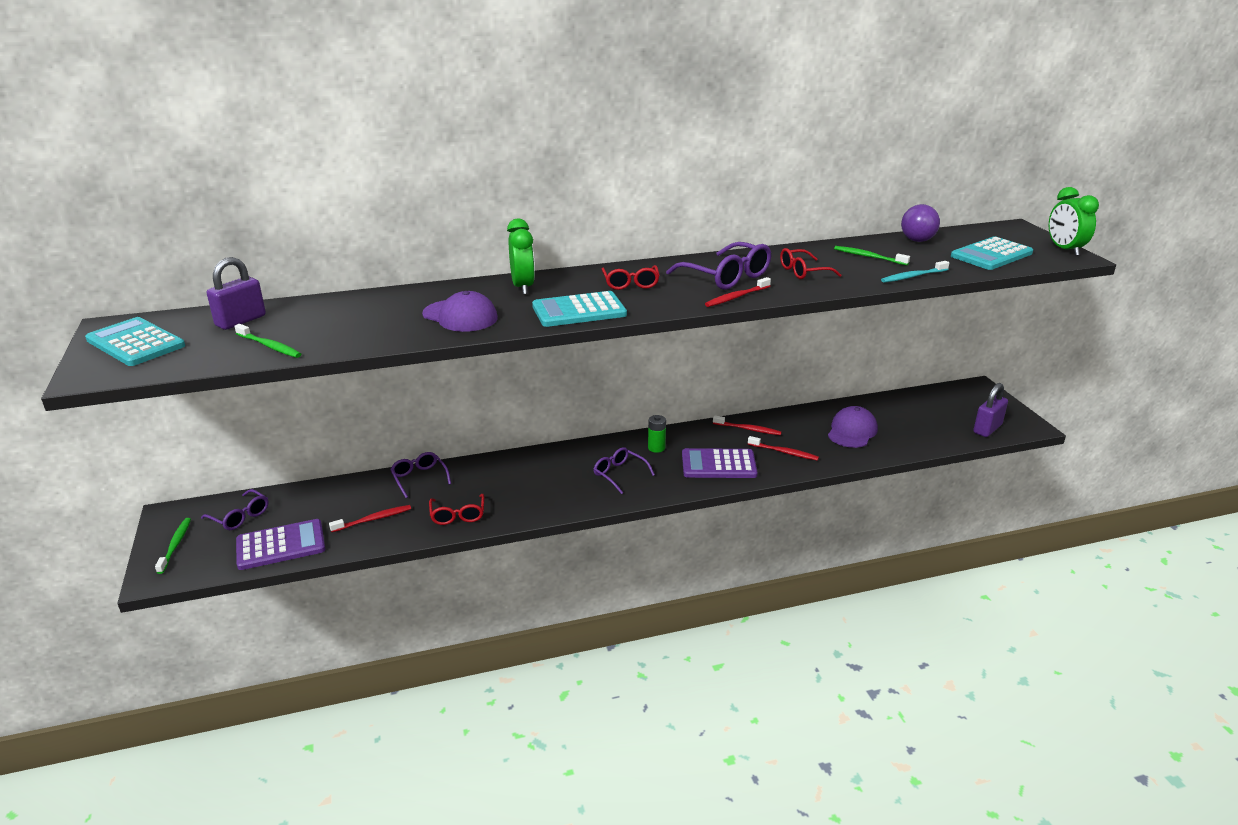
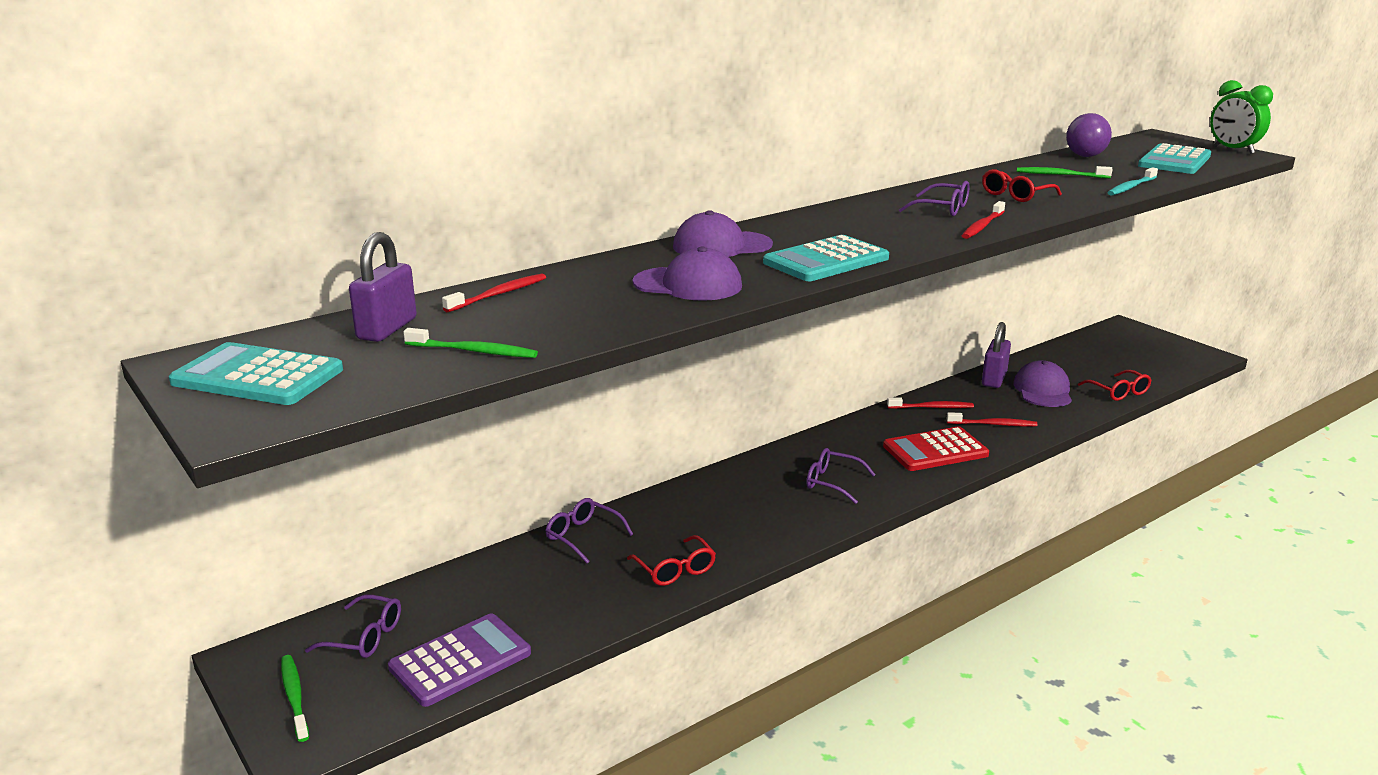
camera: 20 degrees left, 5 degrees down
(373, 519) = (565, 599): red toothbrush -> red toothbrush (498, 294)
(523, 287) = (721, 246): green clock -> purple cap
(630, 284) = (845, 227): red glasses -> red glasses (1118, 392)
(656, 448) = (848, 445): green battery -> none
(718, 465) = (935, 450): purple calculator -> red calculator
(726, 277) = (942, 209): purple glasses -> purple glasses, size x0.63
(987, 429) = (1171, 365): purple padlock -> purple padlock (994, 379)

